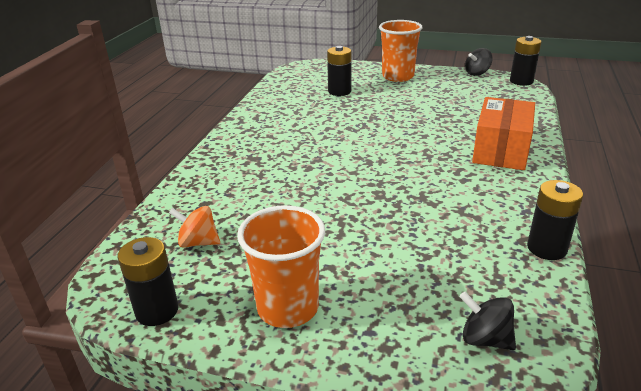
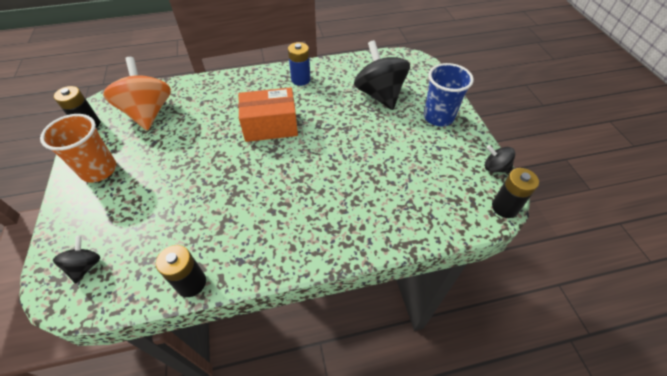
camera: 60 degrees right, 20 degrees up
(198, 242) = (148, 113): orange spinning top -> orange spinning top, size x2.08
(265, 123) = (300, 79): none -> blue battery
(339, 91) = (379, 94): black battery -> black spinning top
(398, 76) = (438, 117): orange cup -> blue cup
(501, 150) = (333, 223): orange box -> orange box (270, 126)

